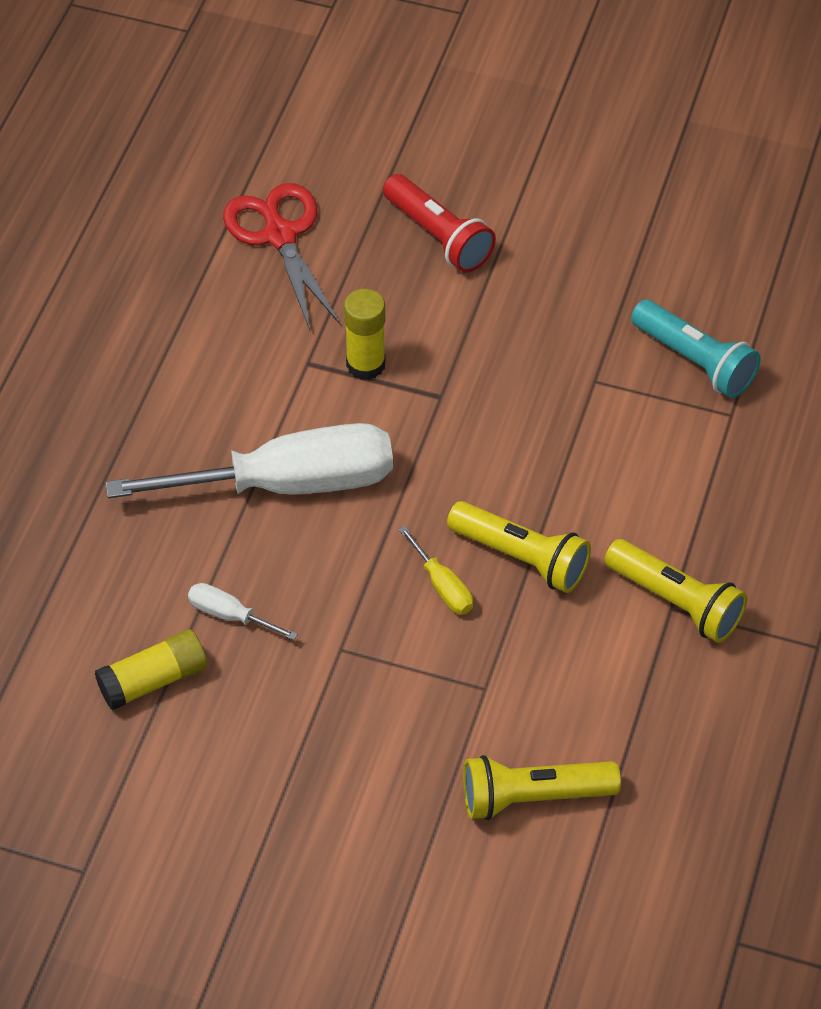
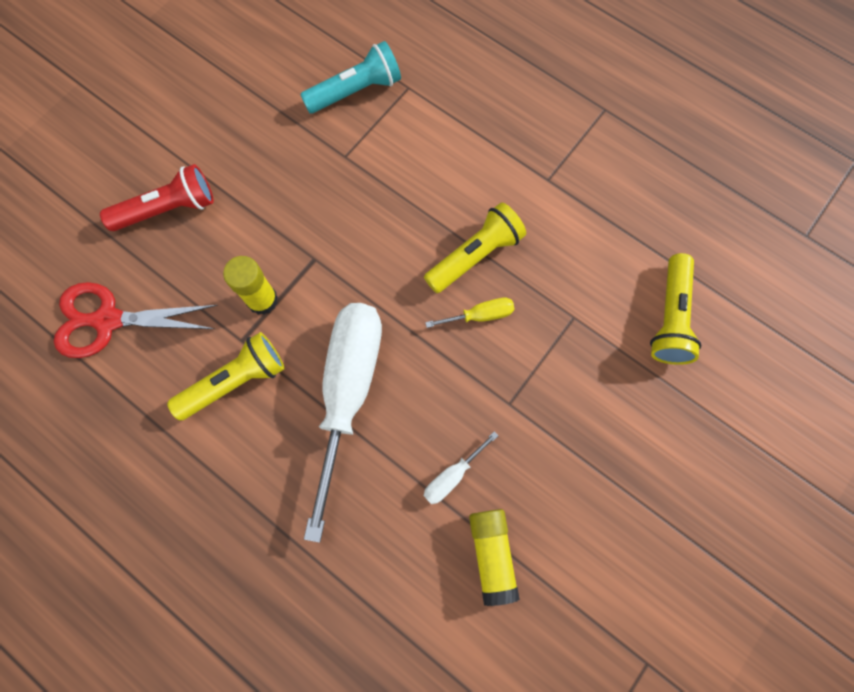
camera: 70 degrees left, 20 degrees up
(676, 602) = (545, 175): yellow flashlight -> yellow flashlight (235, 381)

